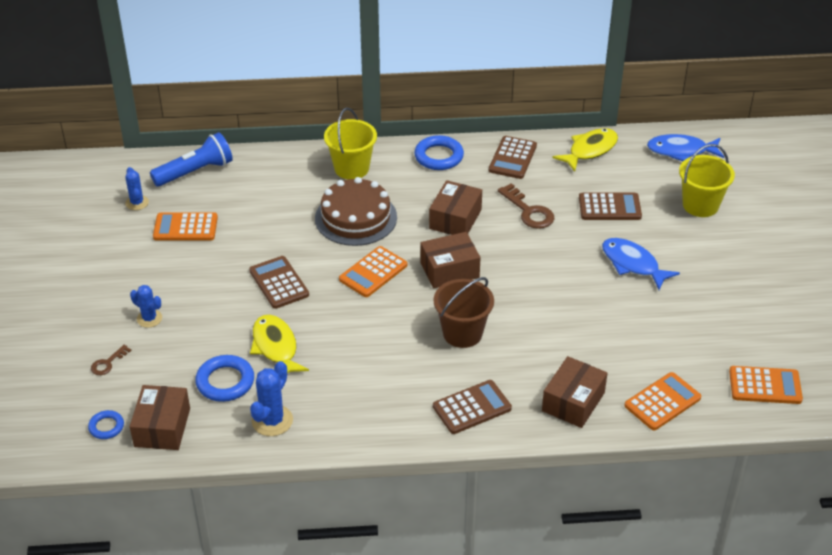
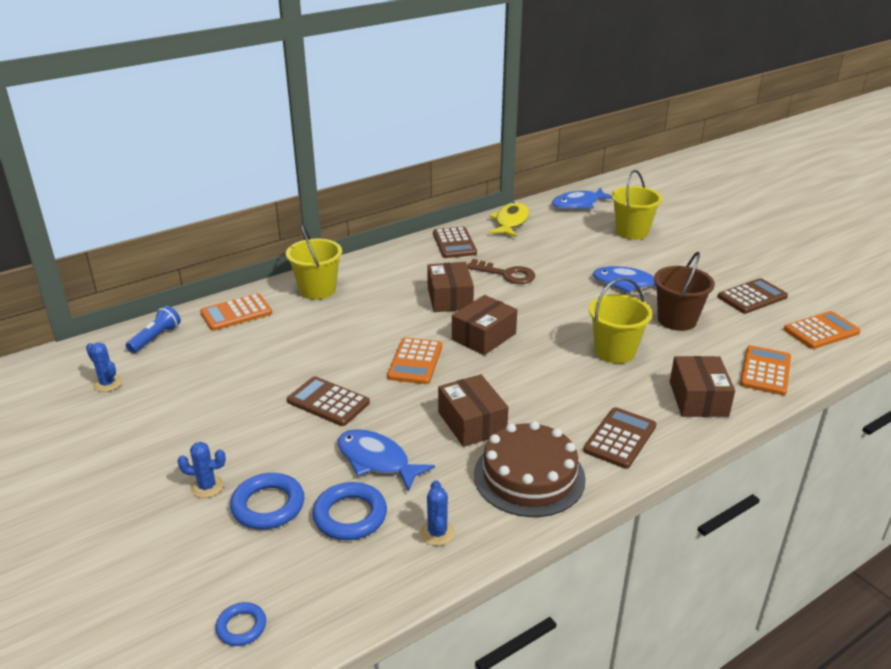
camera: 30 degrees left, 10 degrees down
(108, 363) = (189, 553): brown key -> none
(162, 427) = (315, 596): brown box -> brown box (472, 423)
(185, 227) = (183, 388): orange calculator -> orange calculator (236, 313)
(195, 171) = (155, 338): blue flashlight -> blue flashlight, size x0.65
(272, 421) = (437, 533): blue cactus -> blue cactus, size x0.66
(275, 347) = (377, 461): yellow fish -> blue fish
(356, 218) = (357, 325): brown cake -> brown cake (529, 476)
(439, 156) = (390, 259): blue ring -> blue ring (268, 505)
(462, 333) = (546, 381): brown bucket -> brown bucket (677, 320)
(547, 329) = (614, 351): none -> yellow bucket
(609, 207) = (567, 253): brown calculator -> brown calculator (752, 297)

